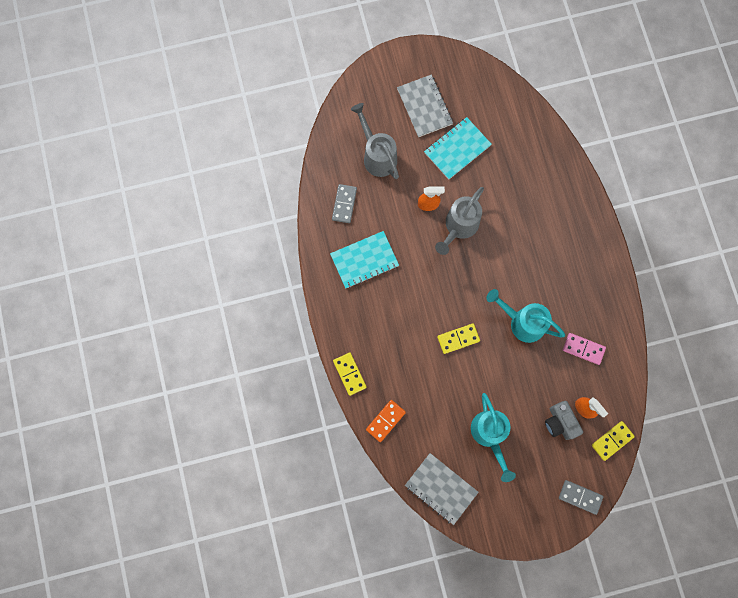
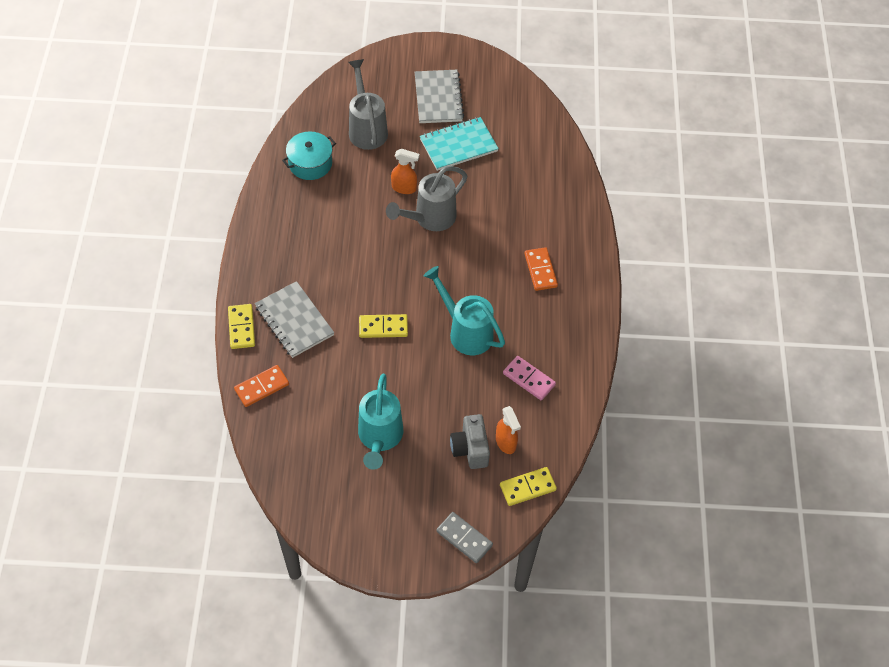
camera: 15 degrees right, 20 degrees down
(344, 204) = (310, 163): grey domino -> turquoise pot
(364, 260) = (309, 221): turquoise notebook -> none
(441, 488) = (296, 478): grey notebook -> grey notebook (294, 321)
(561, 248) = (540, 270): none -> orange domino

